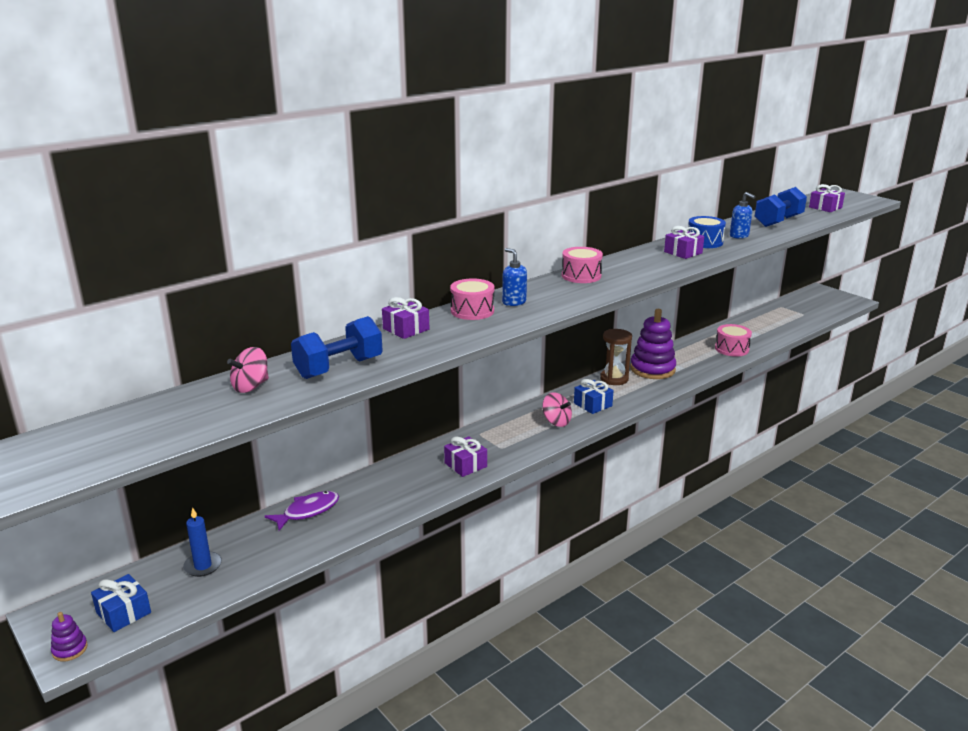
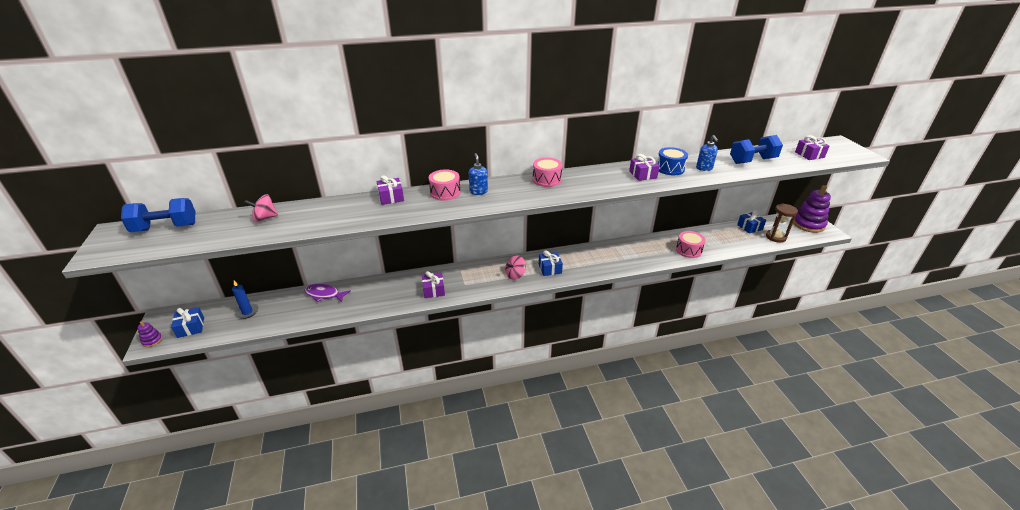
camera: 25 degrees right, 10 degrees up
(307, 511) = (324, 294): purple fish -> purple fish turned 150 degrees counterclockwise
(339, 368) = (323, 217): blue dumbbell -> blue dumbbell (165, 228)
(556, 422) = (515, 275): pink spinning top -> pink spinning top turned 75 degrees clockwise
(614, 379) = (581, 253): brown hourglass -> brown hourglass (775, 237)
(652, 369) = (615, 252): purple stacking toy -> purple stacking toy (808, 224)
(773, 312) = (749, 227): none -> blue gift

